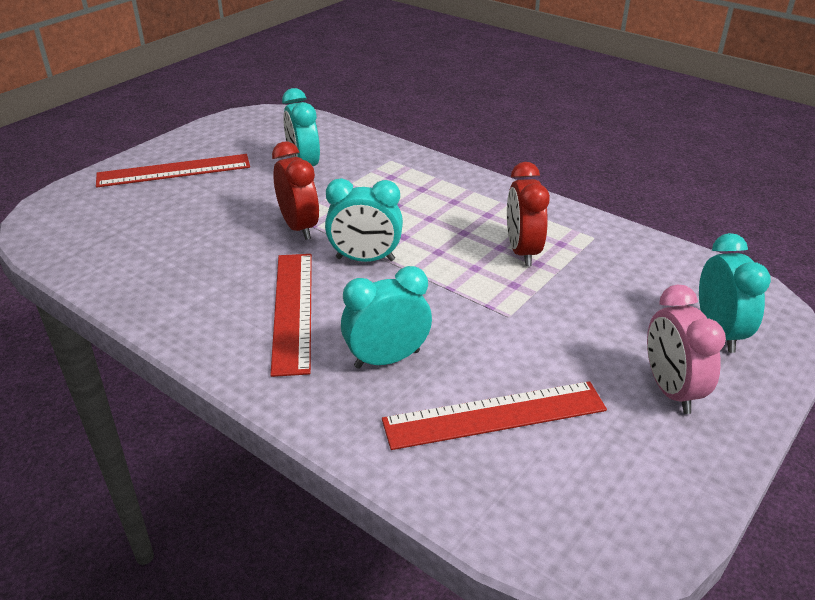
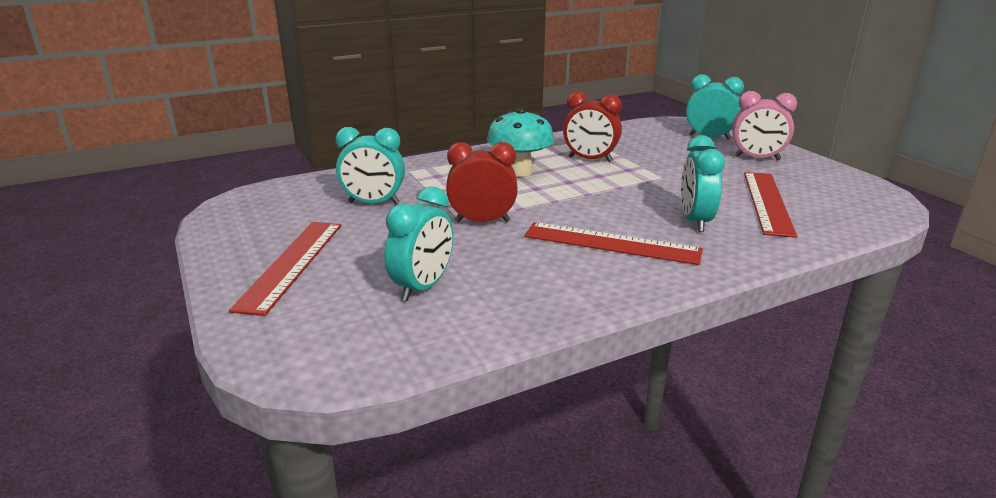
camera: 65 degrees left, 10 degrees down
(365, 259) = (557, 206): turquoise clock -> turquoise clock (422, 287)
(440, 217) = (519, 172): none -> turquoise mushroom

